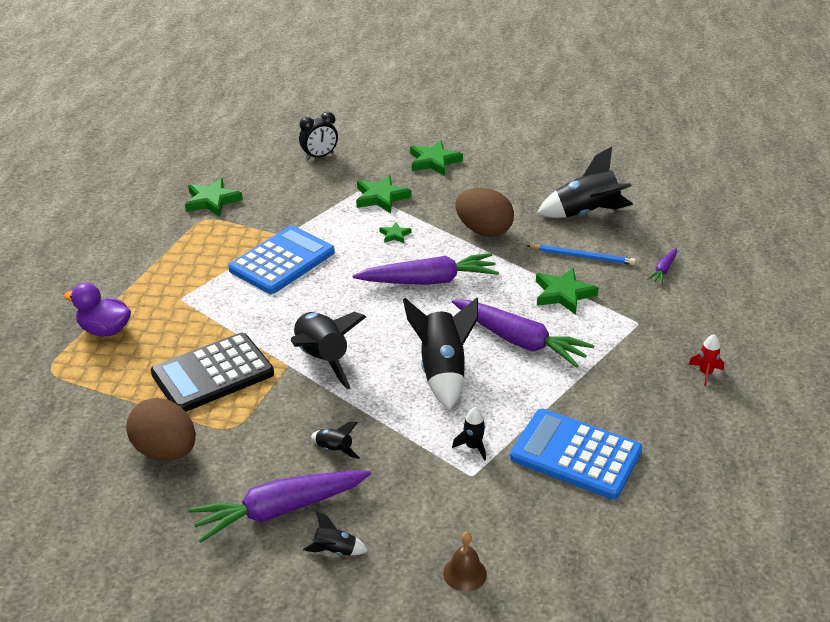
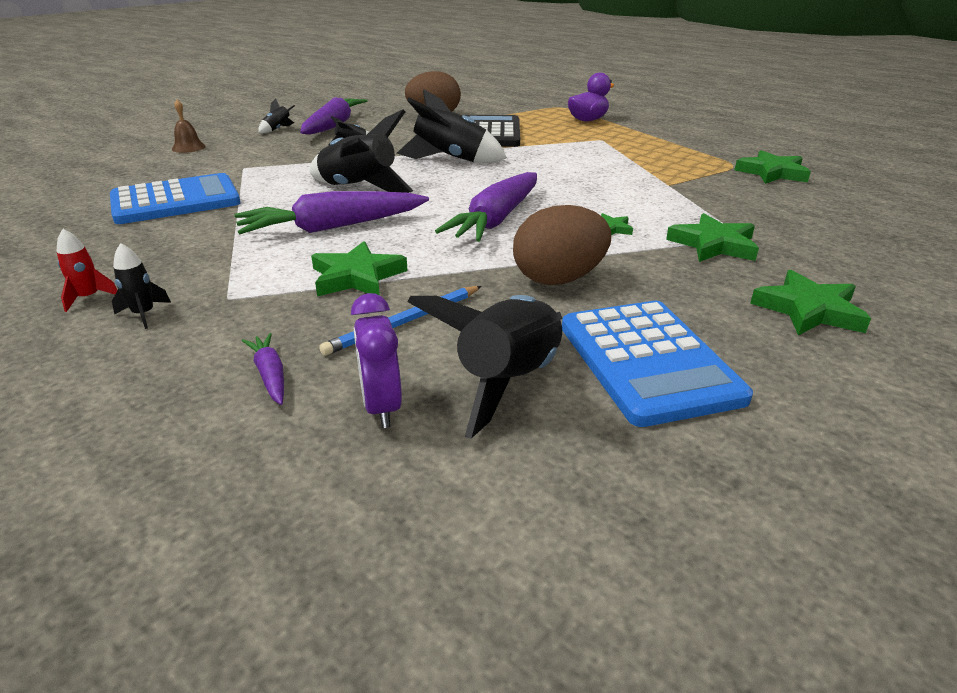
camera: 125 degrees right, 5 degrees down
(282, 261) = (618, 175): blue calculator -> blue calculator (647, 361)
(319, 156) = (867, 239): black clock -> none
(473, 447) = (264, 175): black rocket -> black rocket (144, 314)
(640, 234) = (381, 407): none -> purple clock

